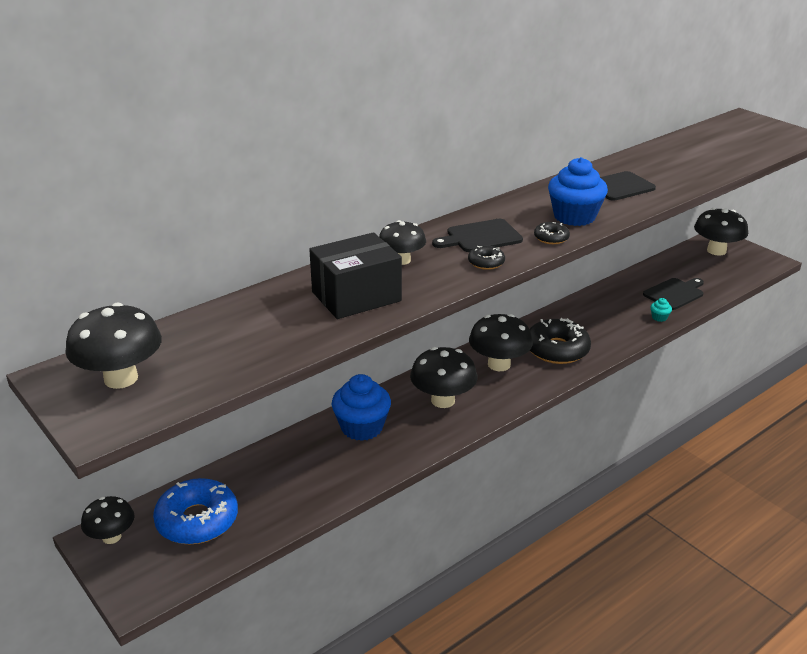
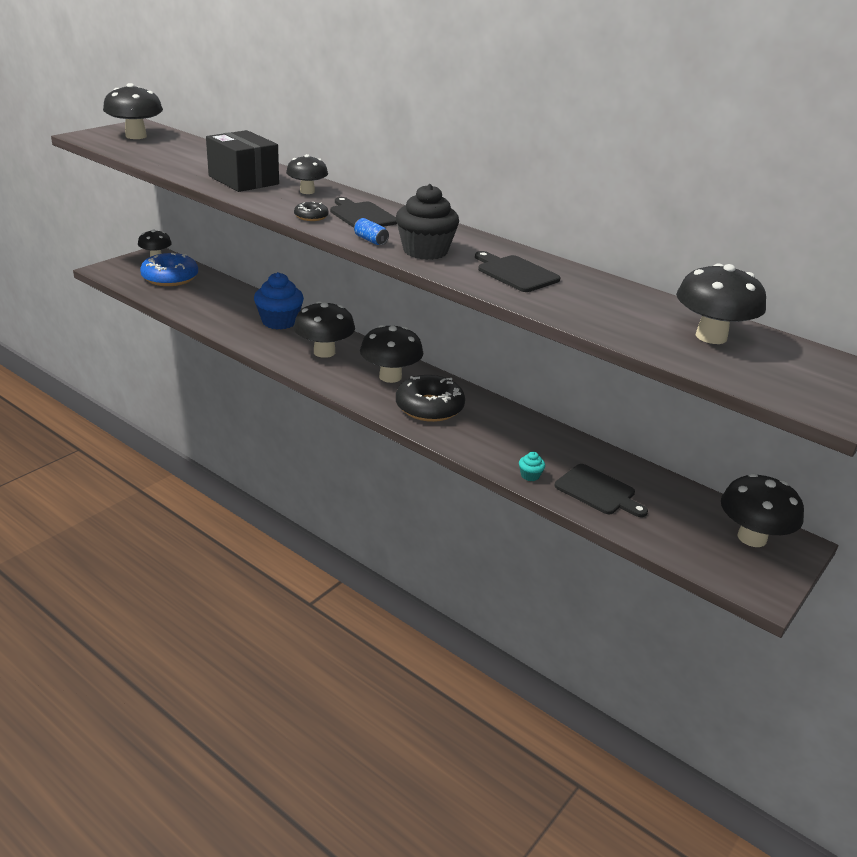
camera: 75 degrees right, 0 degrees up
(551, 238) = (370, 240): black donut -> blue can
(574, 216) = (425, 251): blue cupcake -> black cupcake
(712, 144) = (711, 336): none -> black mushroom

